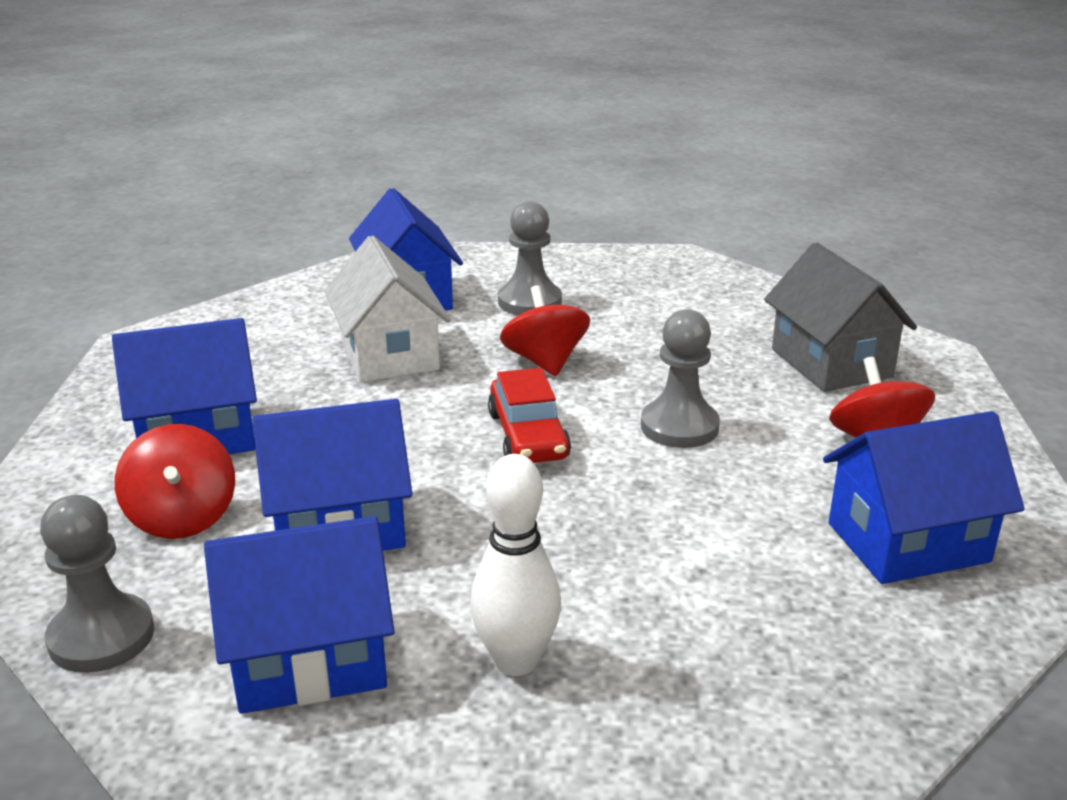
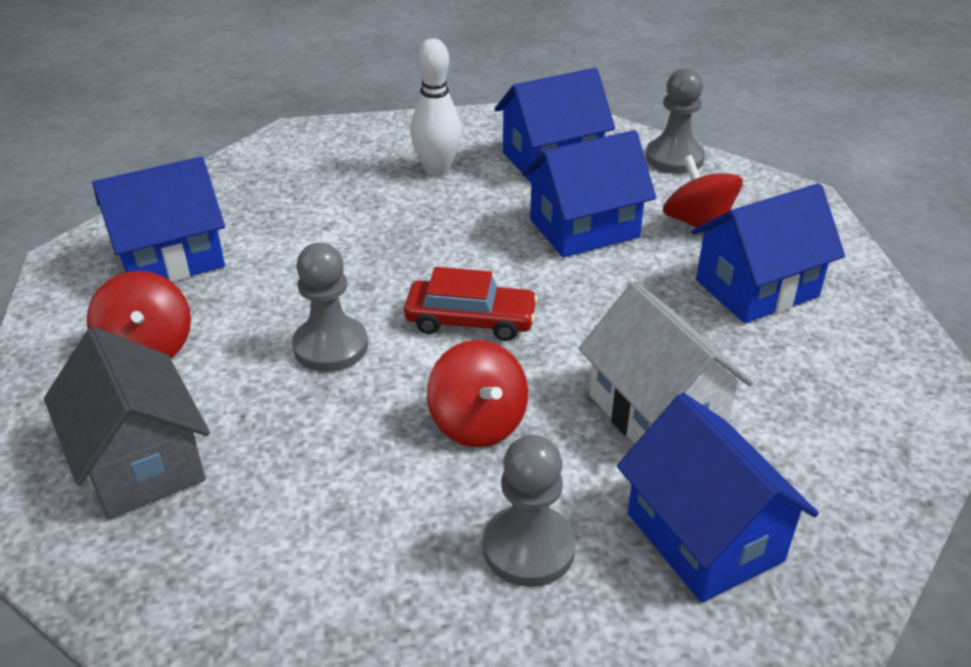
camera: 170 degrees right, 10 degrees up
(528, 435) = (470, 320): red car -> red car turned 120 degrees clockwise

